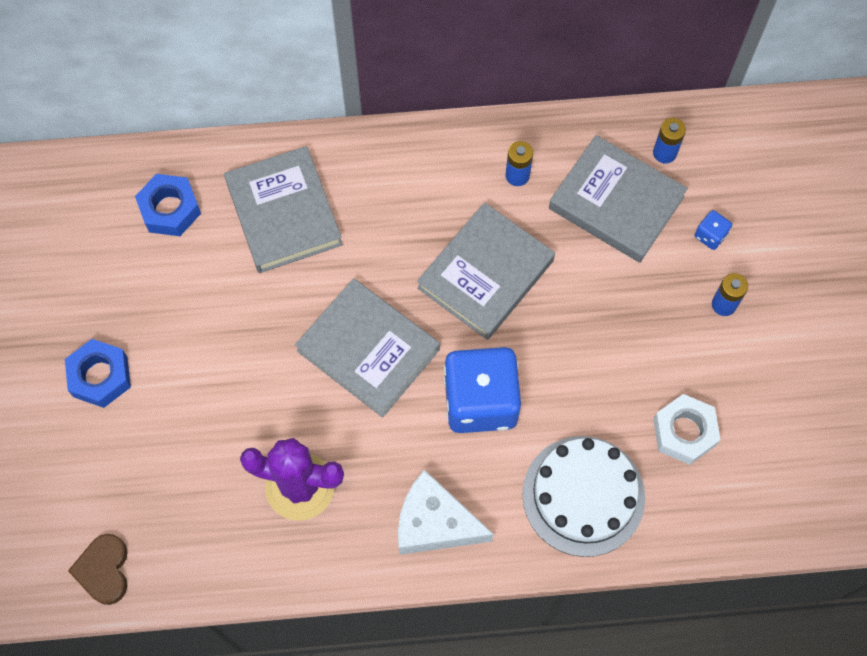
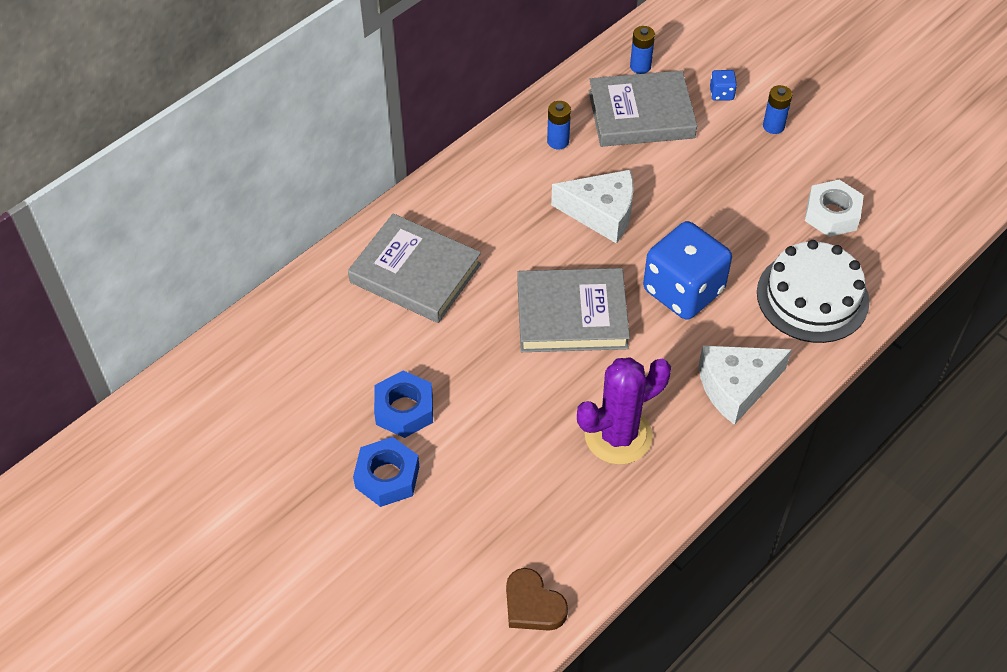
camera: 40 degrees left, 15 degrees down
(170, 209) = (323, 329): blue nut -> blue nut (404, 409)
(485, 274) = (601, 213): grey book -> white cheese

